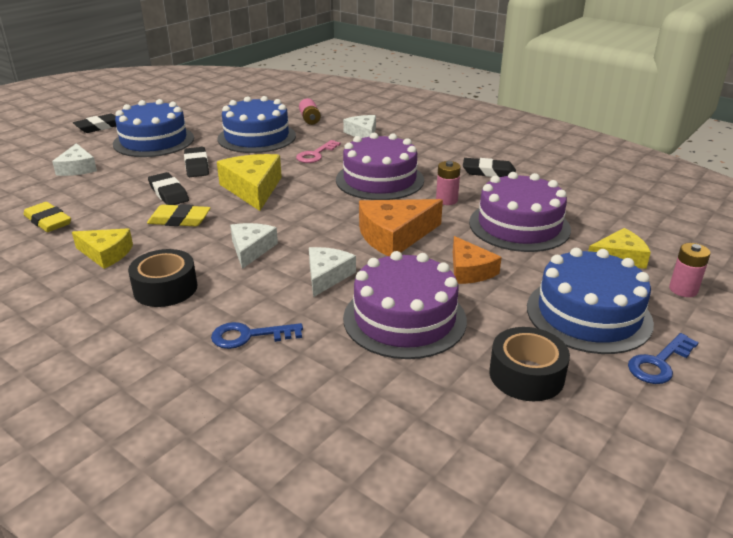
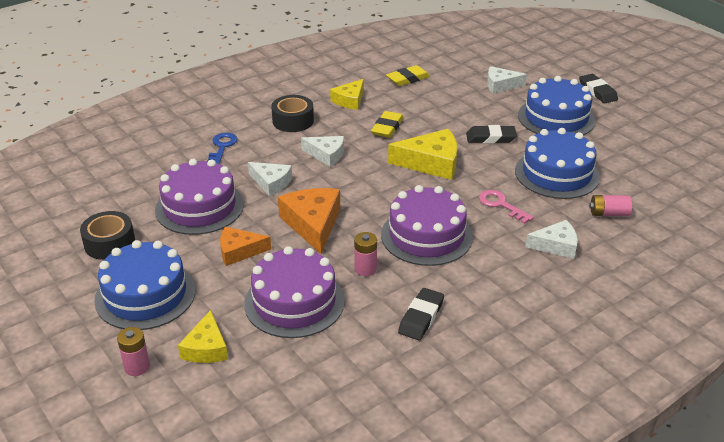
camera: 105 degrees right, 5 degrees up
(168, 193) = (437, 124): black eraser -> none
(659, 363) = (73, 308): blue key -> none

